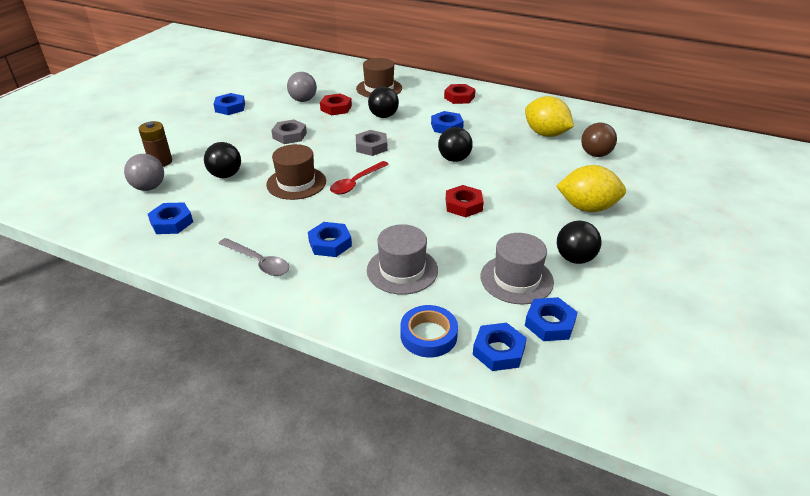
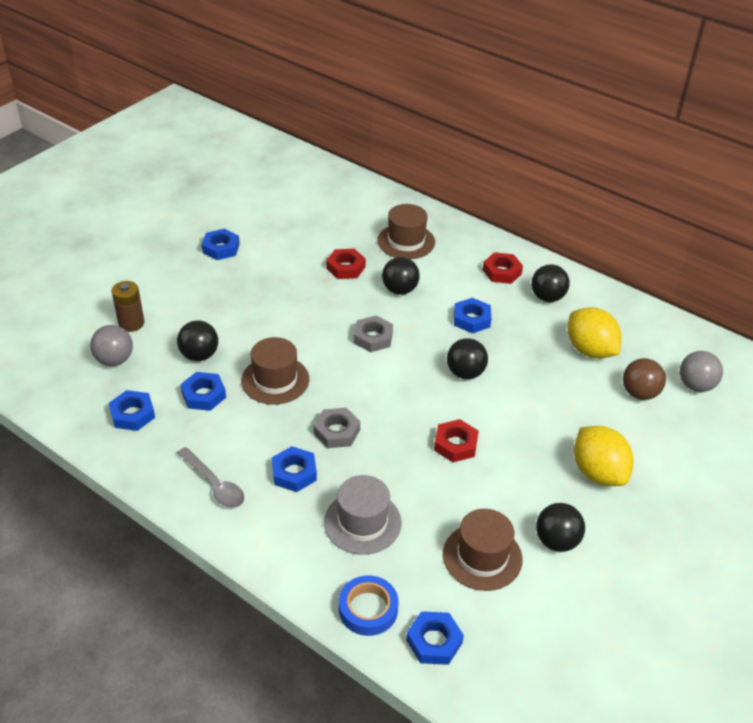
camera: 10 degrees right, 5 degrees up
(289, 135) = (282, 305): grey nut -> grey nut (336, 432)
(303, 100) = (309, 248): grey ball -> grey ball (695, 385)
(356, 183) = (342, 391): red spoon -> none
(500, 108) = (547, 297): none -> black ball
(516, 279) = (482, 557): grey hat -> brown hat
(549, 323) = (498, 619): blue nut -> blue nut (203, 395)
(587, 208) = (598, 473): yellow lemon -> yellow lemon turned 45 degrees clockwise

